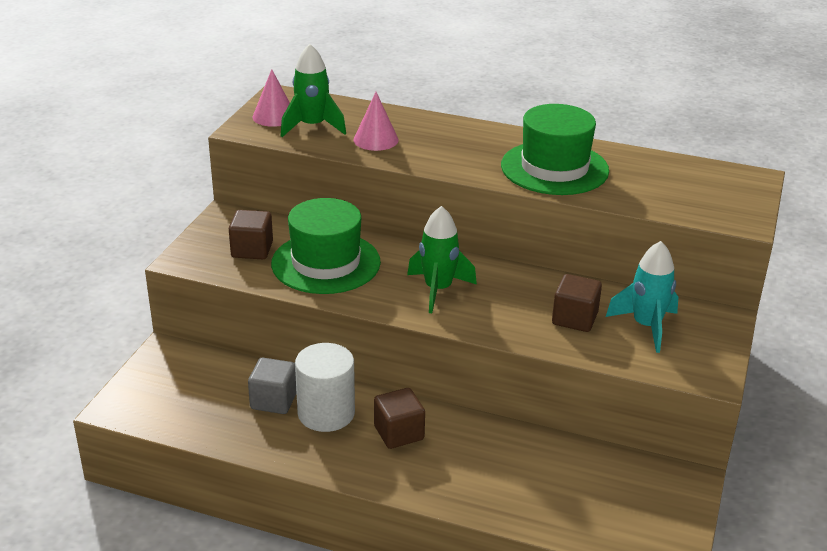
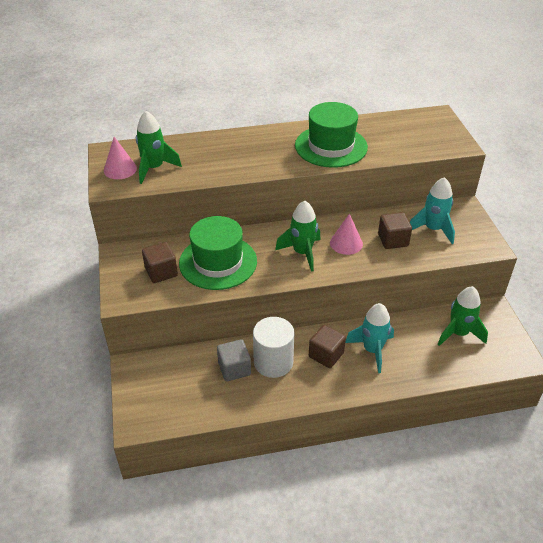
camera: 30 degrees left, 10 degrees up
(376, 140) = (205, 164): pink cone -> pink cone (346, 243)
(464, 453) = (372, 350): none -> turquoise rocket
(606, 484) = (458, 333): none -> green rocket

